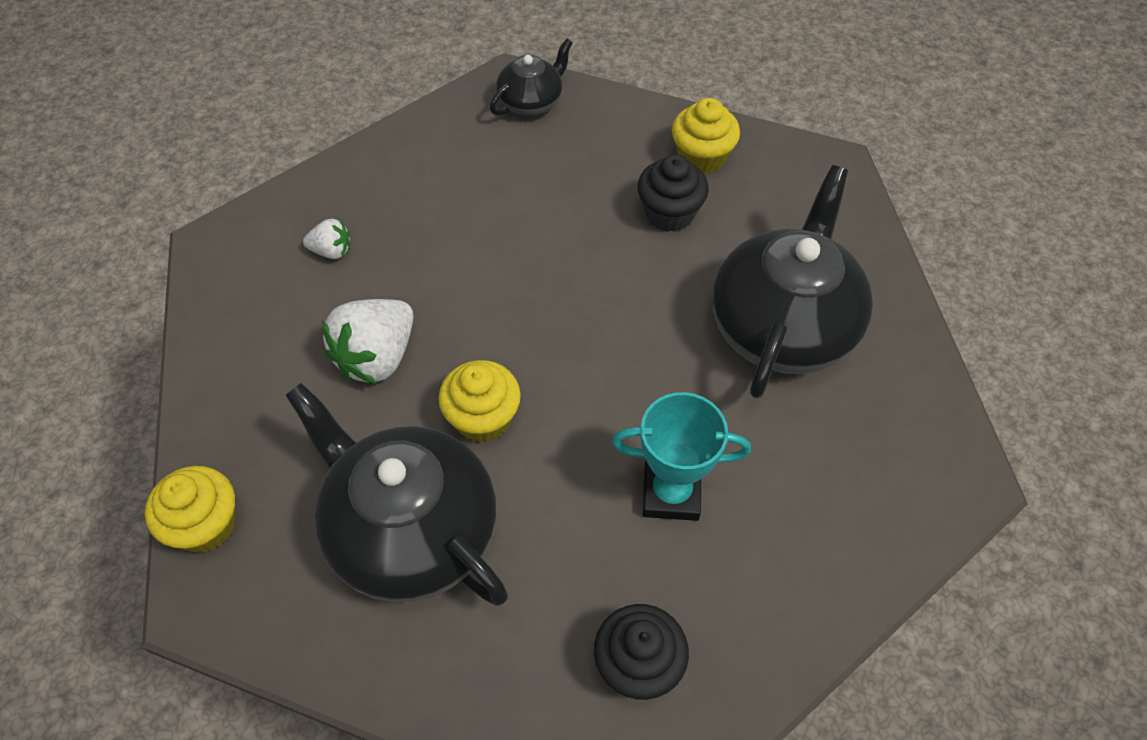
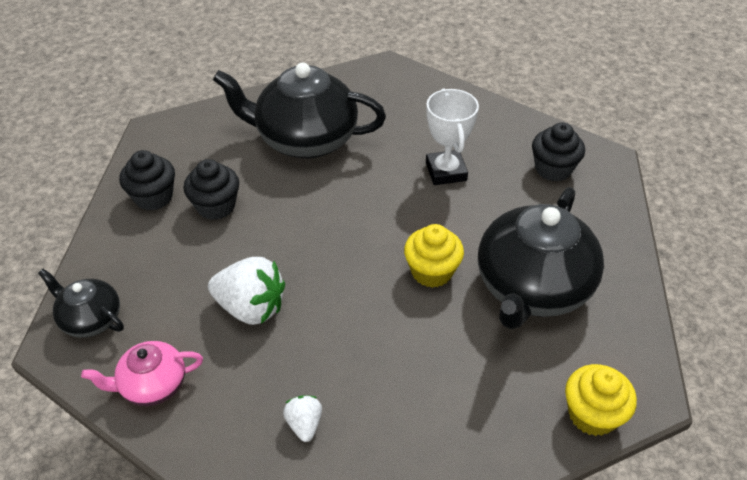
camera: 105 degrees left, 10 degrees down
(377, 357) = (405, 351): white strawberry -> white strawberry (251, 308)
(431, 143) = (152, 385): none -> pink teapot
(671, 493) = (446, 171): turquoise trophy -> white trophy
(701, 157) = (153, 197): yellow cupcake -> black cupcake

